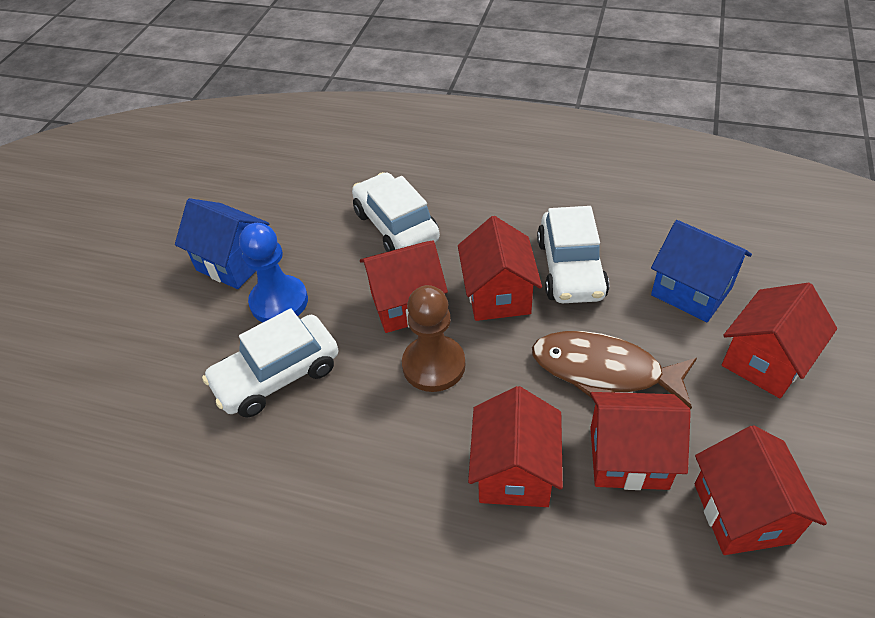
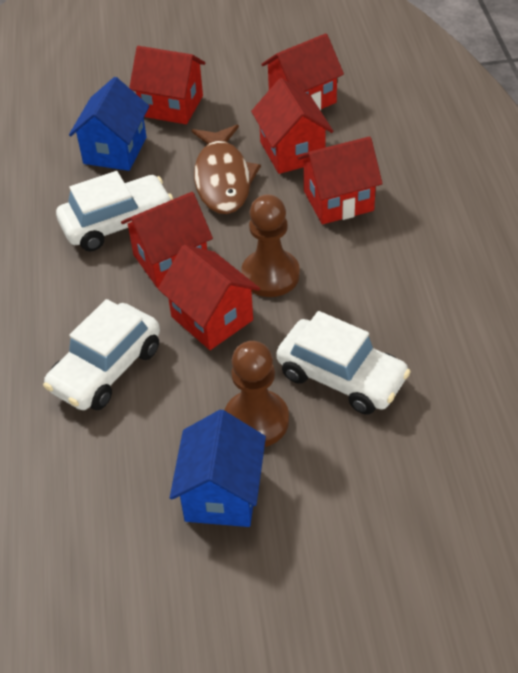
camera: 115 degrees left, 0 degrees up
(279, 301) = (256, 421): blue pawn -> brown pawn

